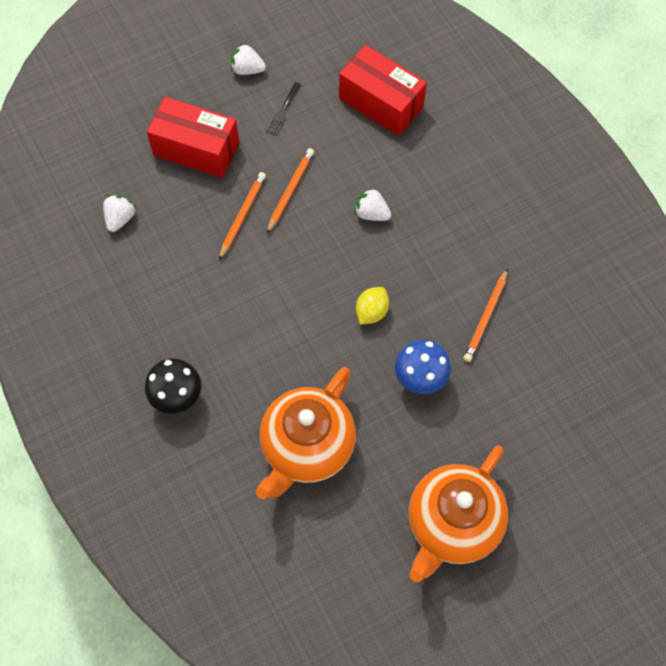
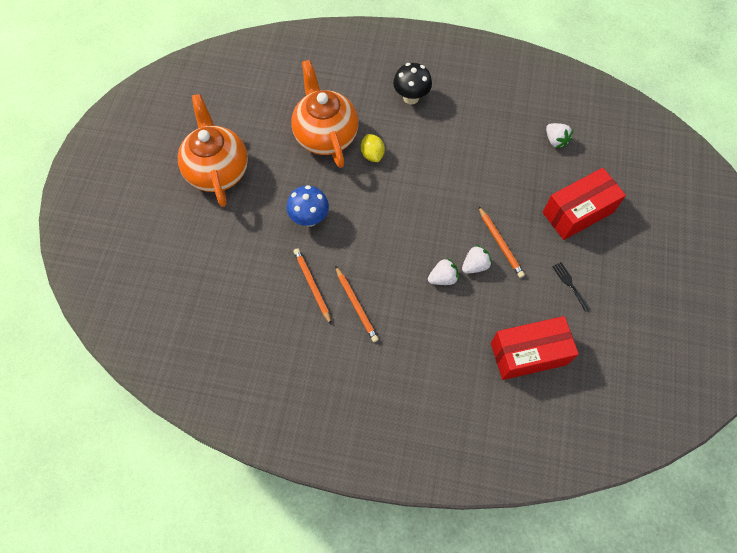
camera: 130 degrees right, 0 degrees up
(242, 215) = (503, 204): orange pencil -> orange pencil (356, 305)
(247, 69) = (625, 288): white strawberry -> white strawberry (475, 265)
(371, 312) = (374, 225): yellow lemon -> yellow lemon (372, 154)

